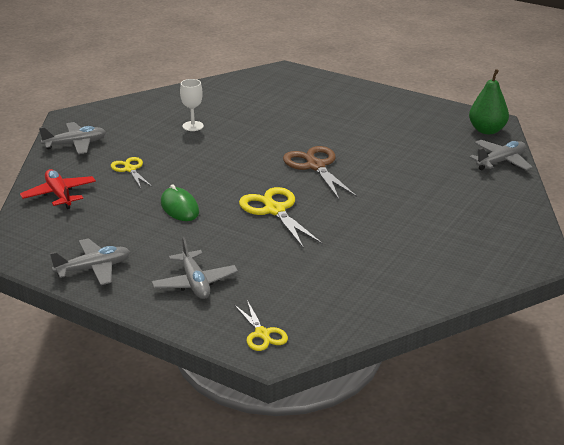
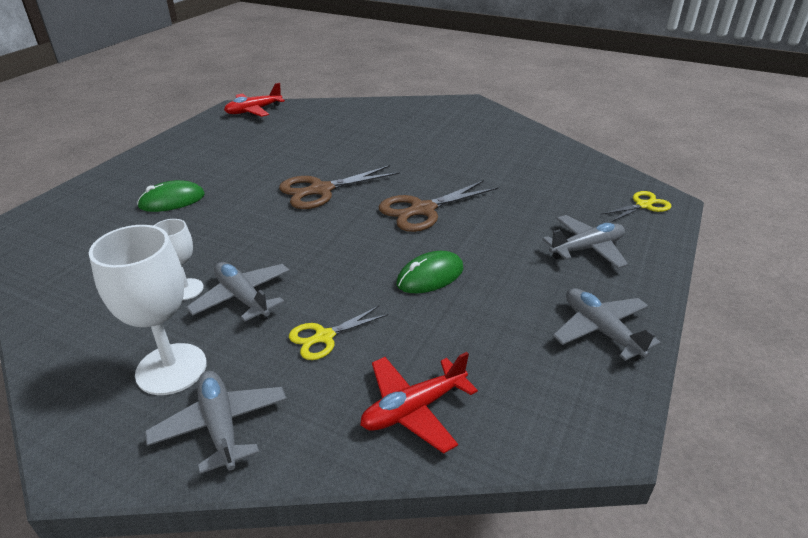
camera: 95 degrees left, 5 degrees up
(122, 129) = (171, 369): none -> white goblet
(275, 210) = (423, 210): yellow scissors -> brown scissors
(306, 111) = (172, 201): none -> green mouse
(487, 130) = (254, 111): green pear -> red plane
(501, 161) = (316, 108): grey plane -> grey plane (242, 298)

